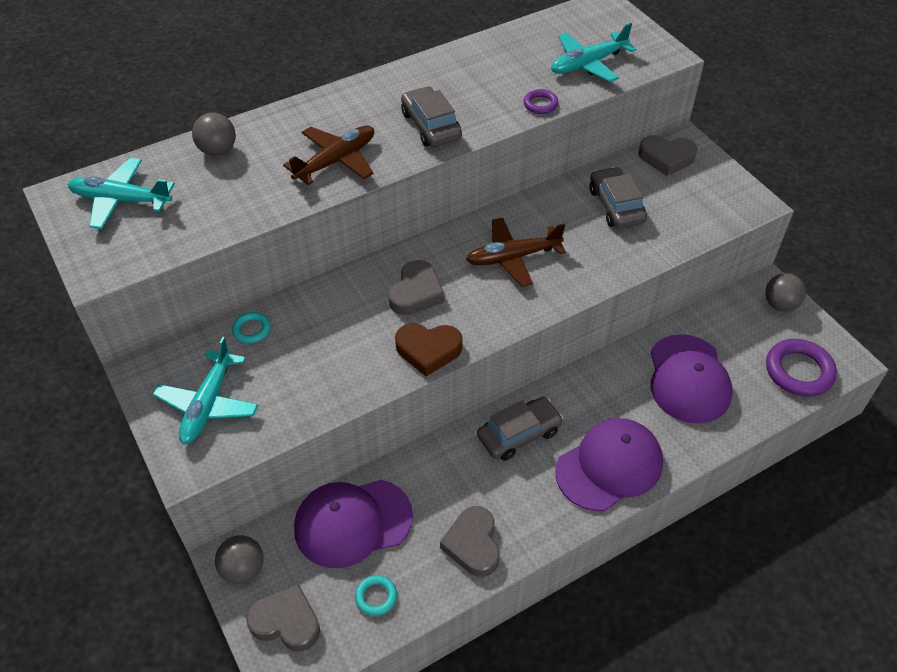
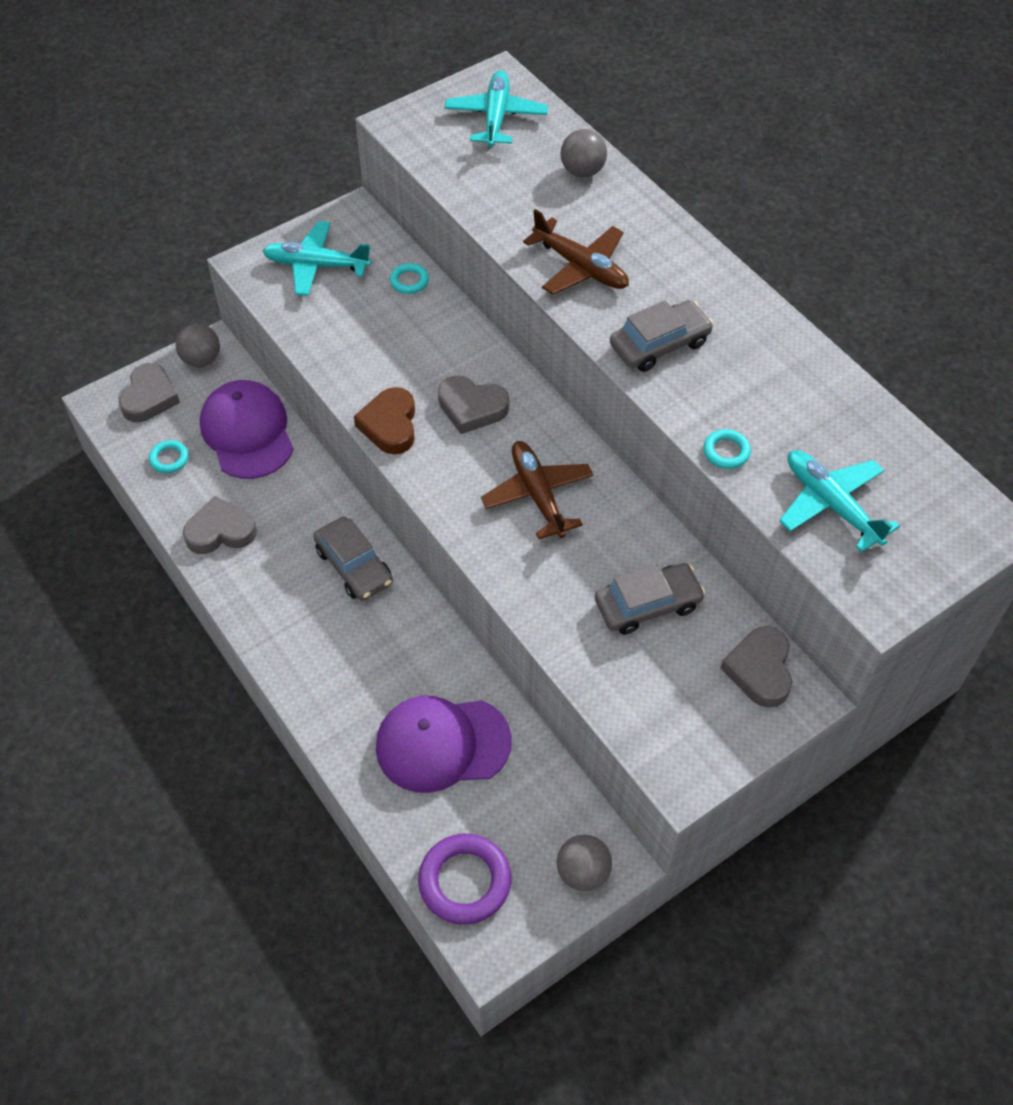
camera: 85 degrees right, 5 degrees up
(540, 104) = (726, 452): purple ring -> turquoise ring
(609, 466) = (313, 654): purple cap -> none

